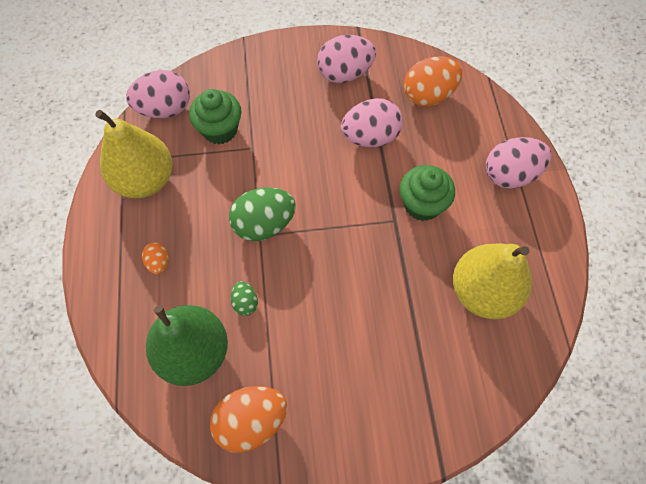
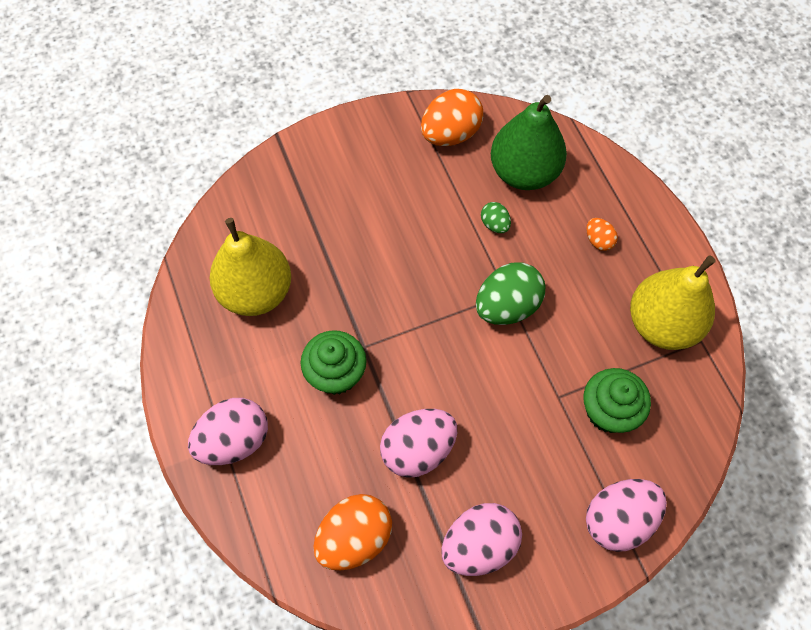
camera: 165 degrees right, 0 degrees up
(165, 109) = (691, 422): pink egg -> pink egg (618, 519)

